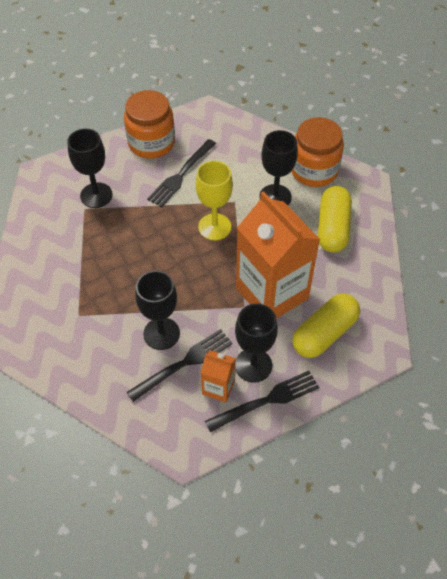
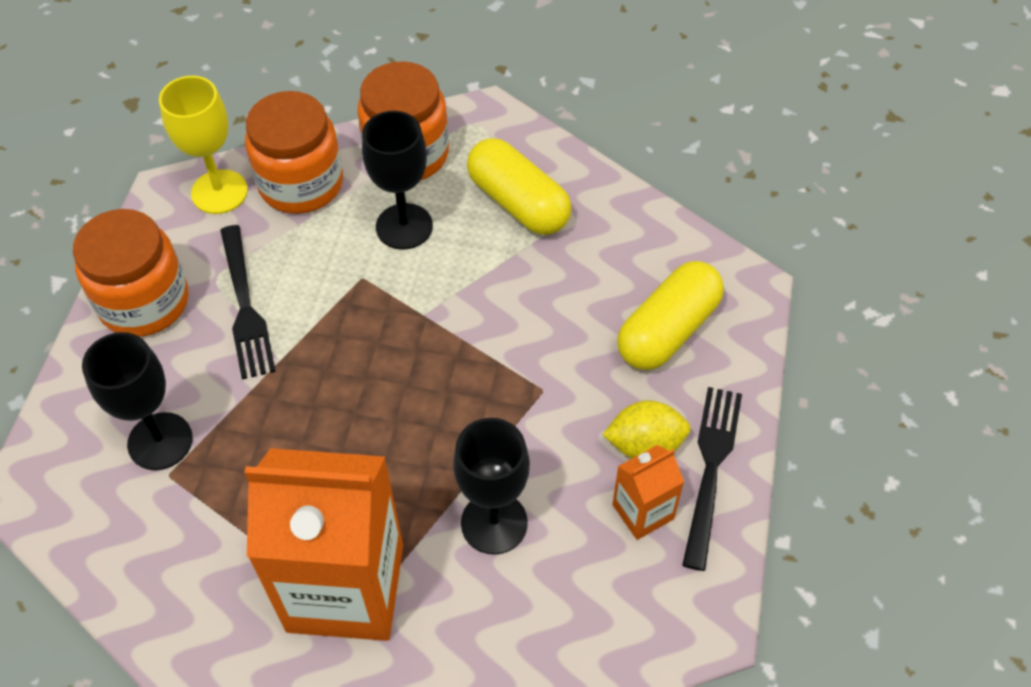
camera: 50 degrees left, 0 degrees up
(183, 363) = (568, 529): black fork -> none
(214, 227) = (379, 331): yellow goblet -> yellow goblet (219, 192)
(253, 365) = (645, 445): black goblet -> yellow lemon
(259, 147) = (301, 184): none -> orange jar
(272, 293) = (553, 343): orange carton -> orange carton (345, 587)
(324, 333) = (668, 330): yellow capsule -> yellow capsule turned 45 degrees clockwise

